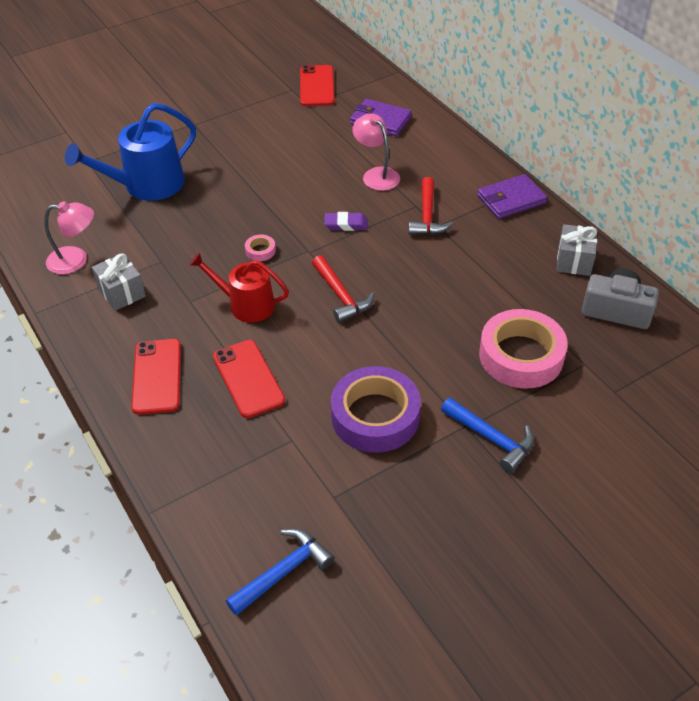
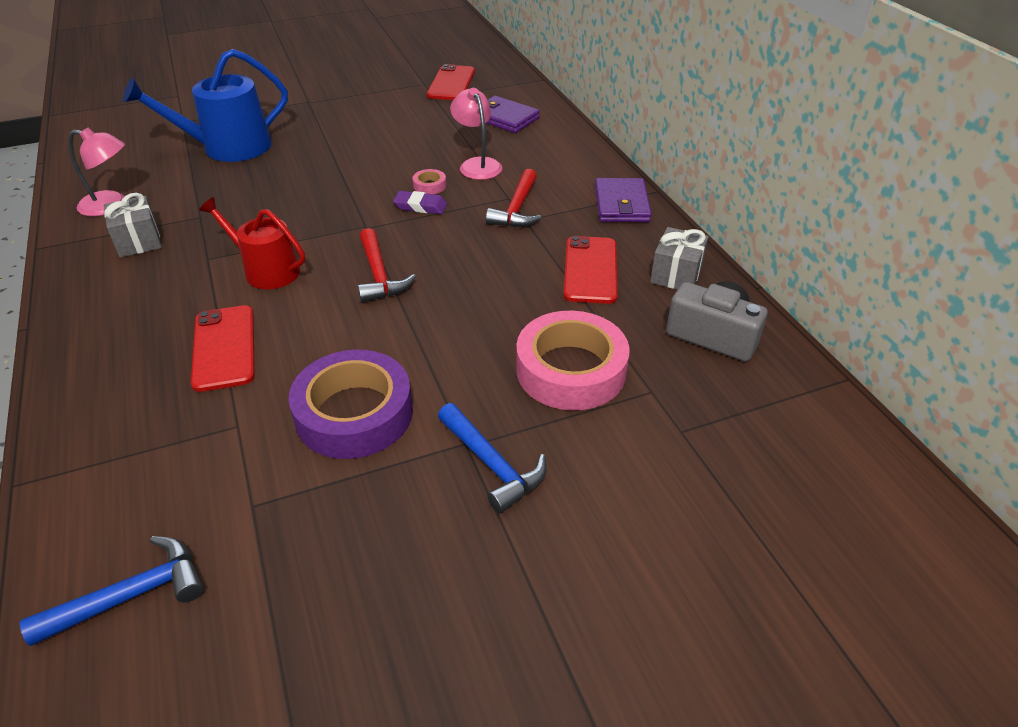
camera: 10 degrees right, 5 degrees down
(157, 376) = (122, 330): red phone -> red phone (590, 270)
(260, 251) = (312, 220): pink tape -> pink tape (429, 186)
(511, 199) = (621, 204): purple wallet -> purple wallet turned 75 degrees counterclockwise

